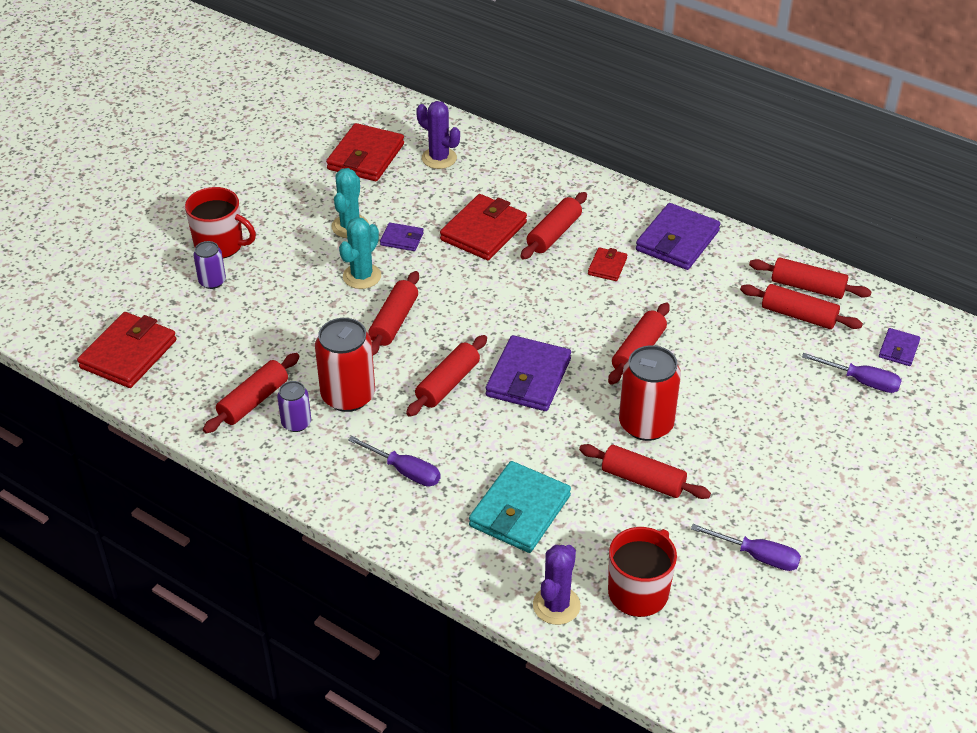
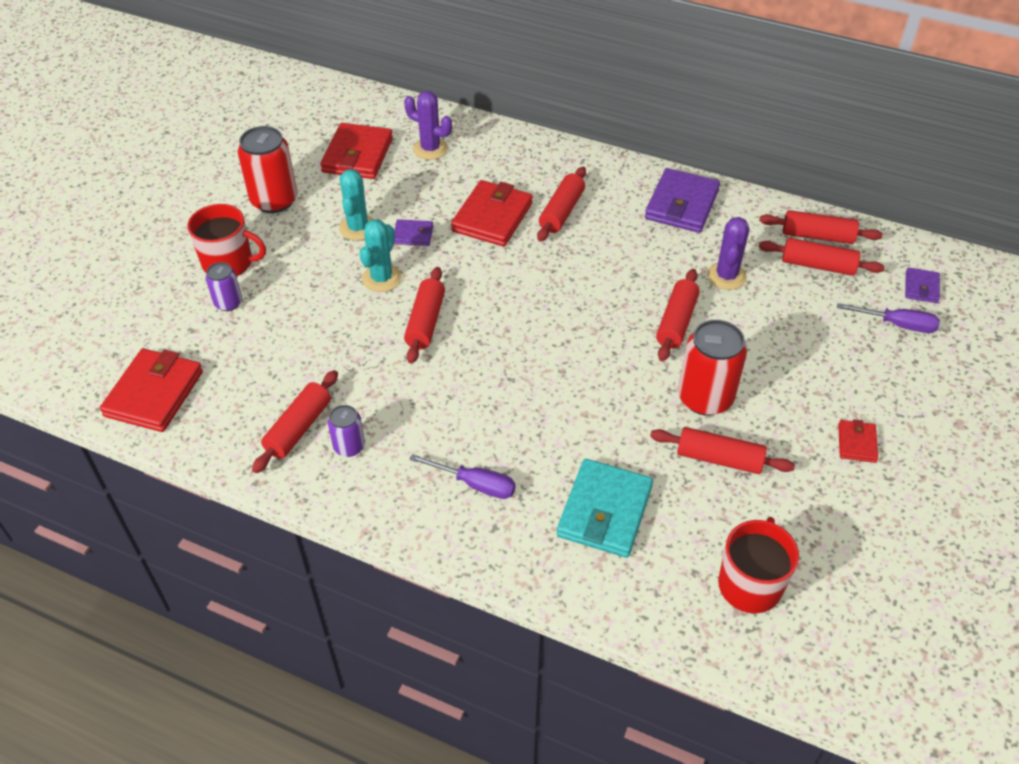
camera: 10 degrees left, 5 degrees up
(348, 396) = (397, 409): red can -> red can (274, 200)
(447, 383) = (496, 381): red rolling pin -> none
(528, 377) = (575, 364): purple wallet -> none
(556, 605) = (670, 613): purple cactus -> purple cactus (726, 276)
(607, 266) = (622, 238): red wallet -> red wallet (857, 443)
(757, 556) = (856, 525): purple screwdriver -> none

